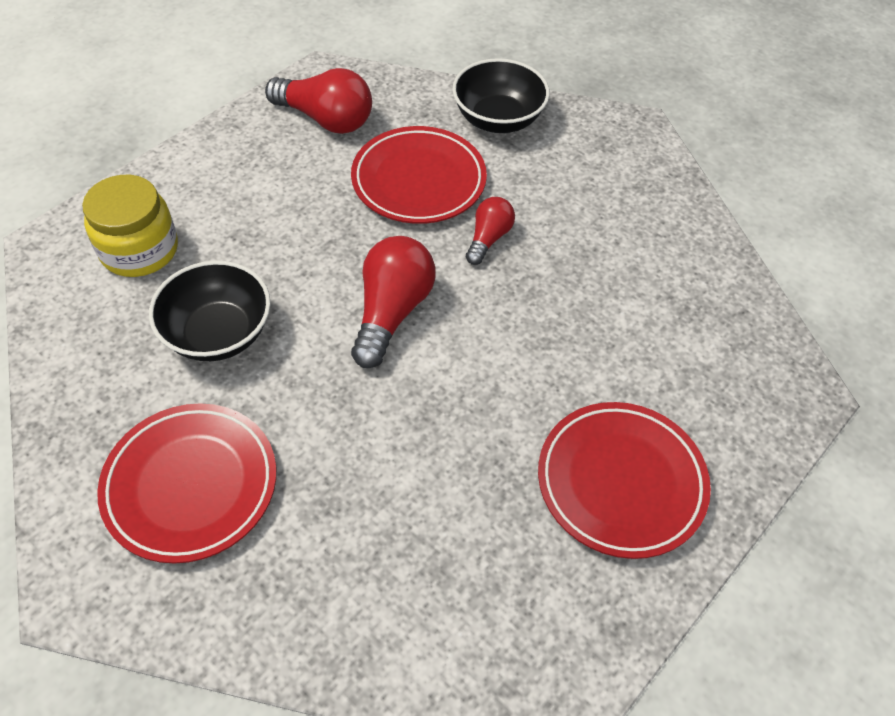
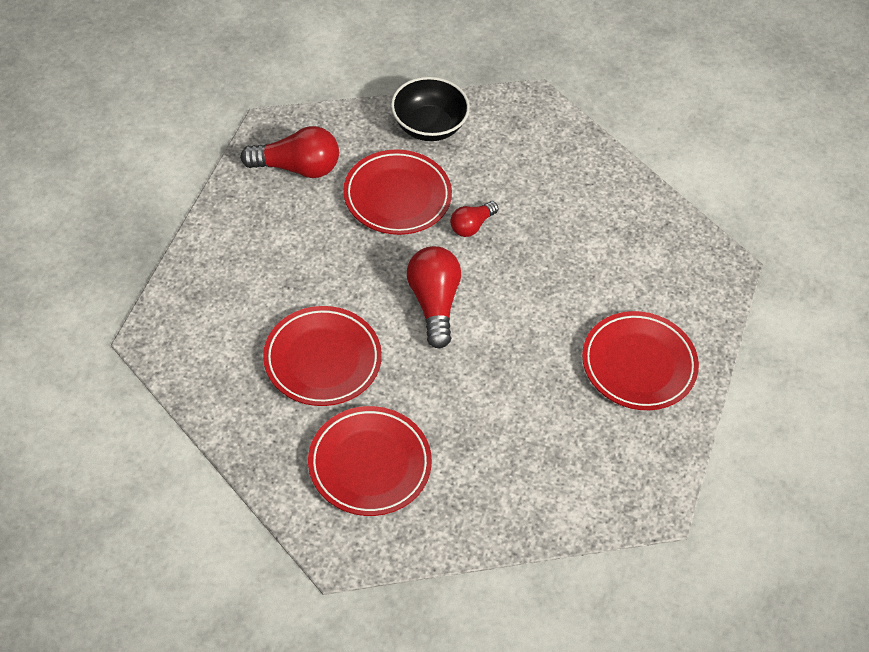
camera: 25 degrees left, 0 degrees up
(139, 250) = (223, 319): yellow jar -> none
(218, 333) = (322, 360): black bowl -> red plate
(488, 238) = (471, 226): red light bulb -> red light bulb turned 135 degrees counterclockwise

